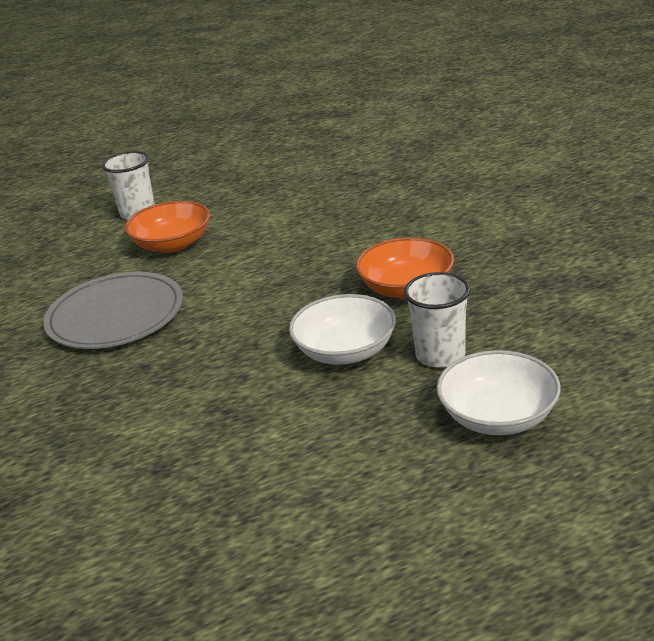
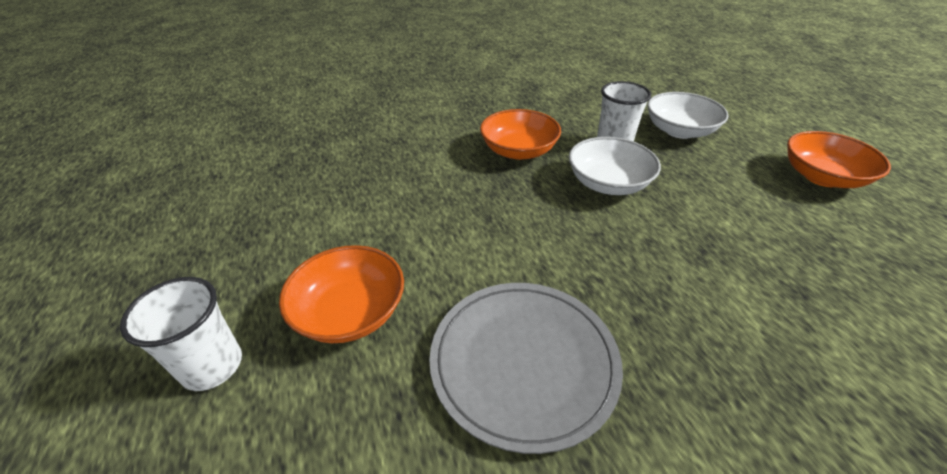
camera: 90 degrees left, 10 degrees up
(387, 549) = (822, 177): none -> orange bowl

